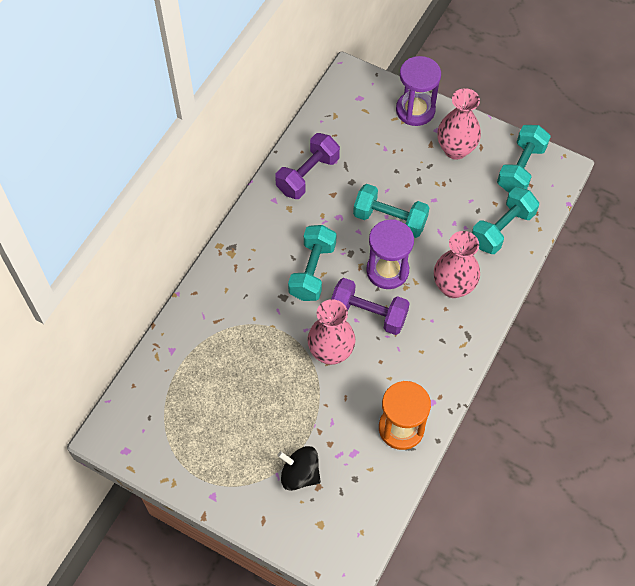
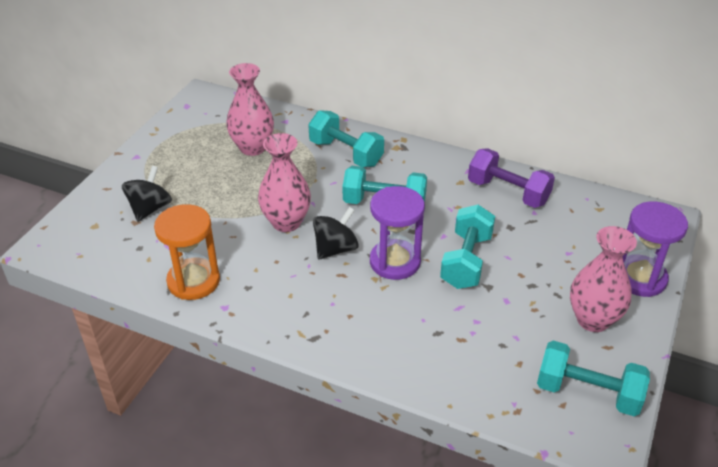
camera: 85 degrees right, 20 degrees down
(368, 314) = (335, 249): purple dumbbell -> black spinning top
(453, 287) = (381, 322): pink vase -> pink vase (252, 147)
(502, 229) = (479, 371): turquoise dumbbell -> turquoise dumbbell (346, 153)

